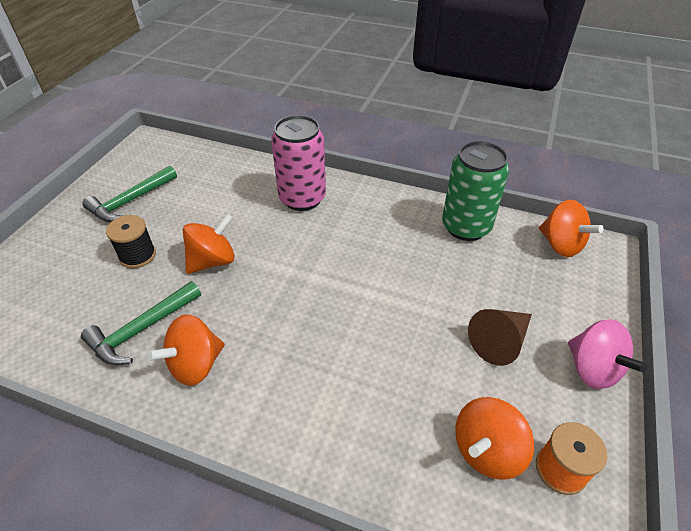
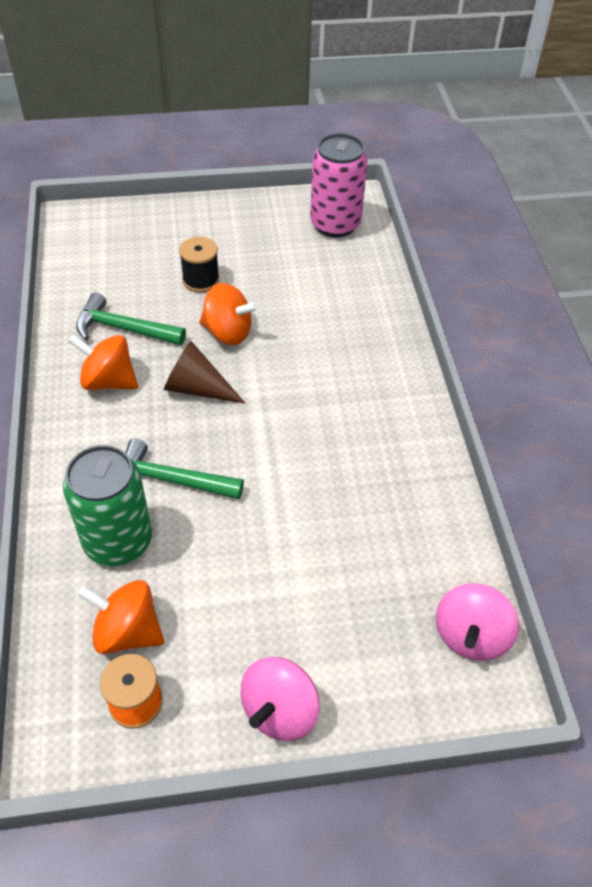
camera: 60 degrees right, 5 degrees up
(130, 201) = (263, 237): green hammer -> green hammer (170, 480)
(302, 198) = (363, 356): pink can -> pink can (335, 224)
(466, 227) = (429, 523): green can -> green can (118, 541)
(500, 341) = (267, 608): brown cone -> brown cone (197, 388)
(560, 245) = (470, 635): orange spinning top -> pink spinning top

